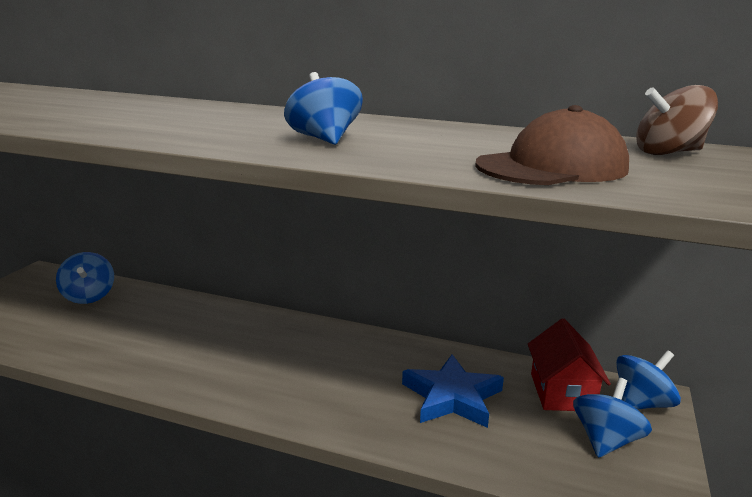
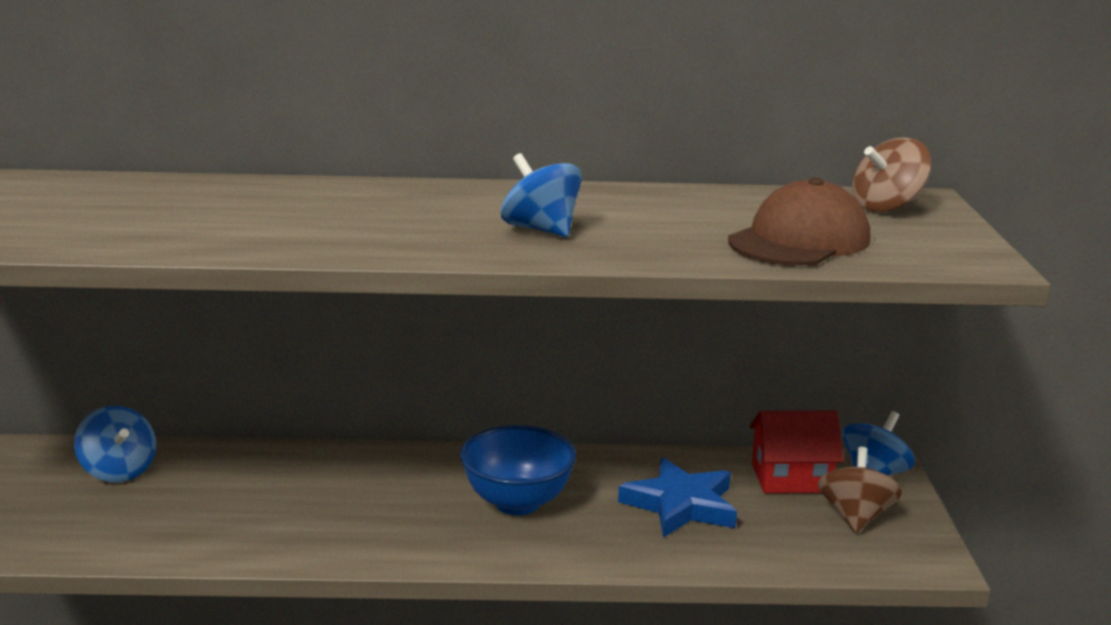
camera: 20 degrees left, 0 degrees up
(324, 369) = (517, 503): none -> blue bowl
(562, 392) = (791, 478): red house -> red house turned 75 degrees counterclockwise
(606, 441) = (855, 517): blue spinning top -> brown spinning top

